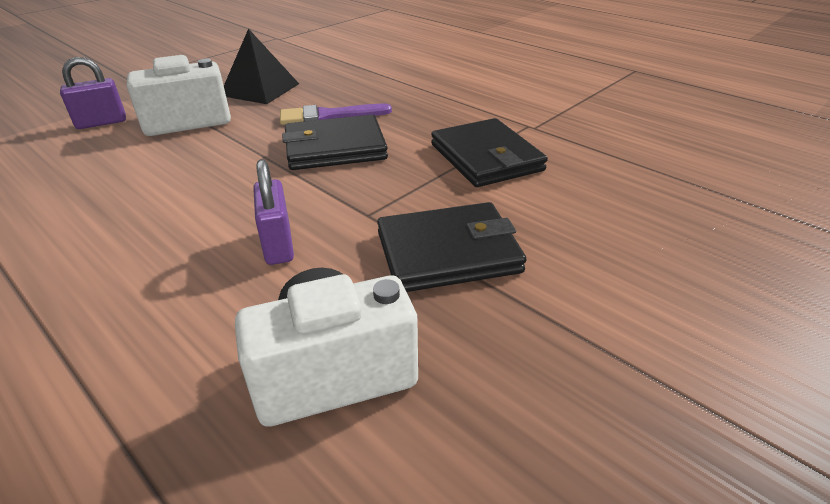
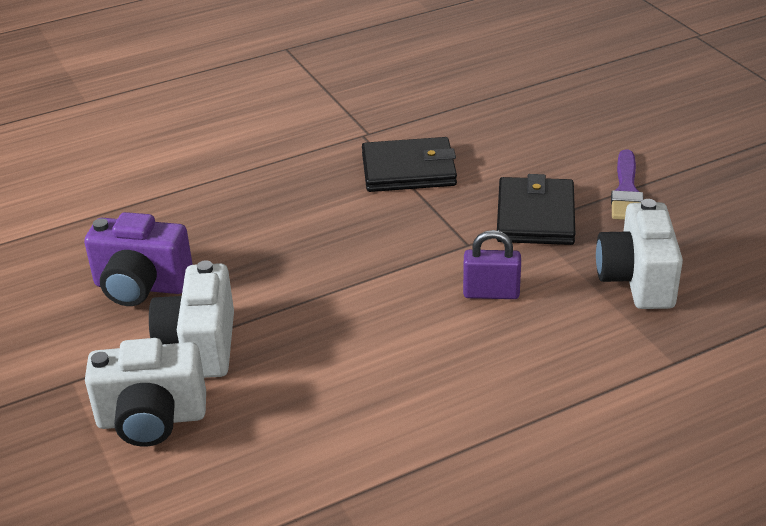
camera: 70 degrees left, 0 degrees up
(101, 123) = (152, 419): purple padlock -> white camera
(260, 89) = (141, 287): black pyramid -> purple camera
(328, 116) = (260, 243): purple brush -> purple brush (626, 191)
(335, 148) = (338, 247): black wallet -> none

